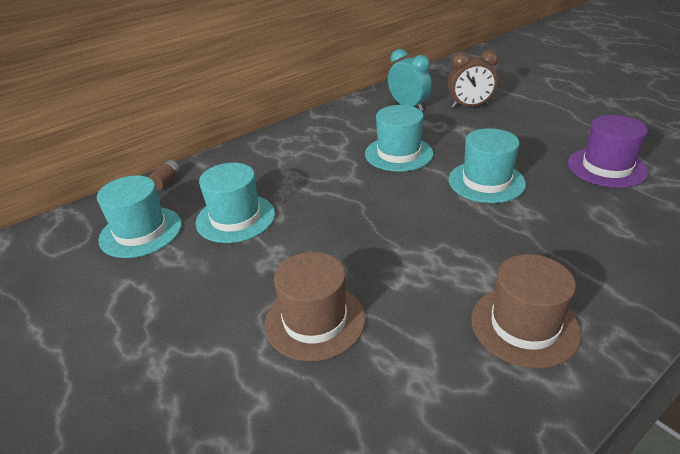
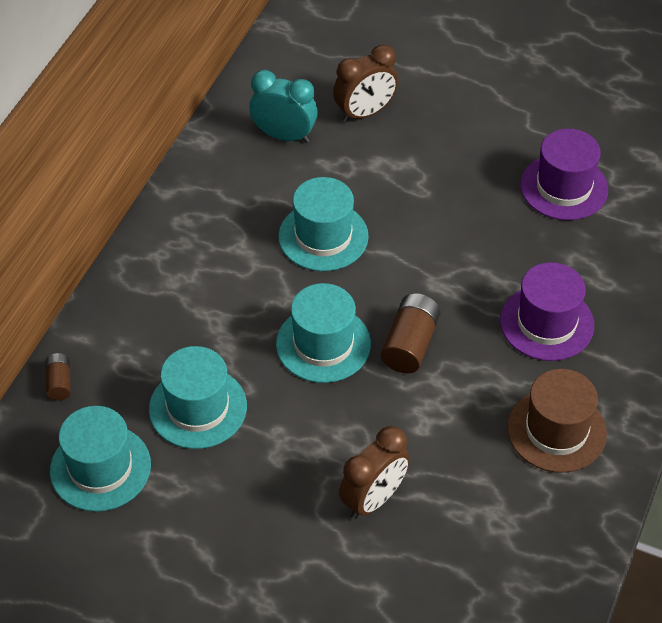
camera: 30 degrees left, 15 degrees up
(315, 321) = (373, 499): brown hat -> brown clock
(421, 225) = (410, 344): none -> brown battery
(486, 181) = (447, 253): turquoise hat -> turquoise hat (323, 344)
(552, 243) = (546, 323): none -> purple hat

